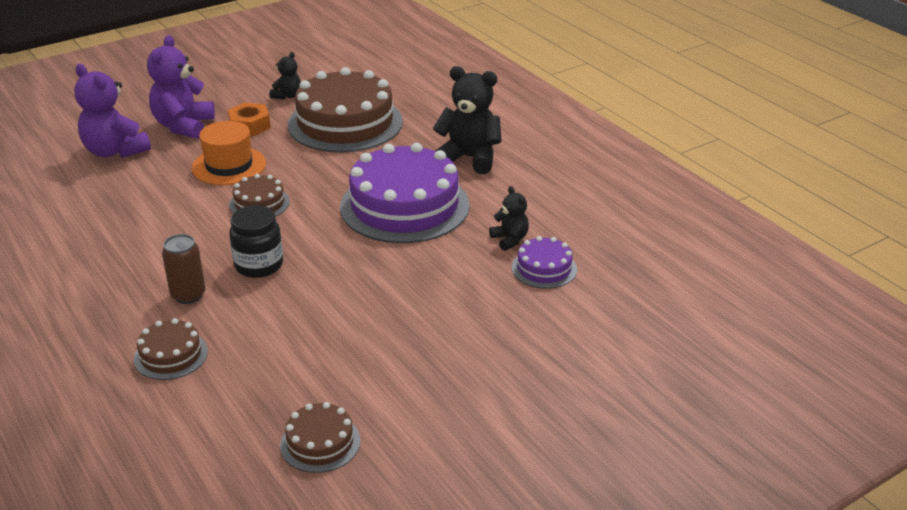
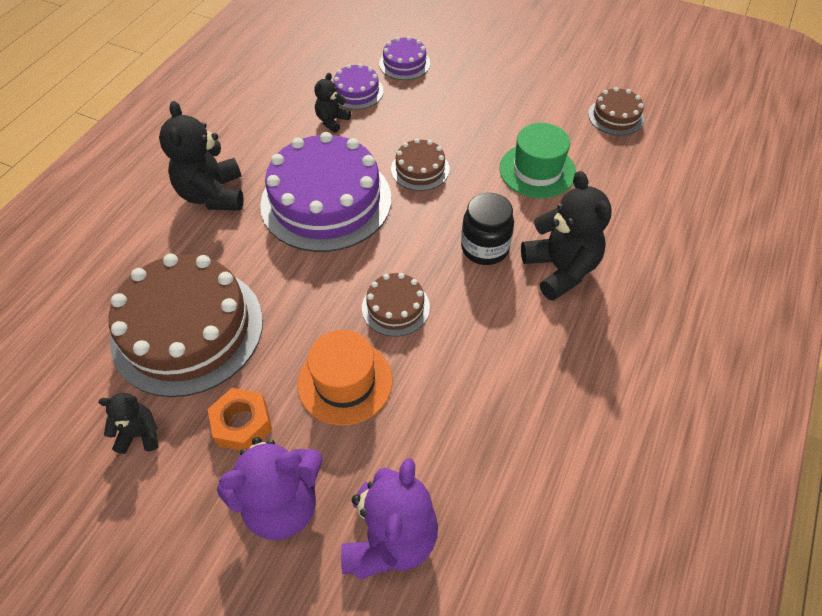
camera: 120 degrees left, 20 degrees up
(171, 355) = (627, 233): brown cake -> brown cake (420, 169)
(188, 295) = (560, 269): brown can -> black teddy bear
(308, 337) = (537, 170): none -> green hat
(568, 318) = (404, 63): none -> purple cake

